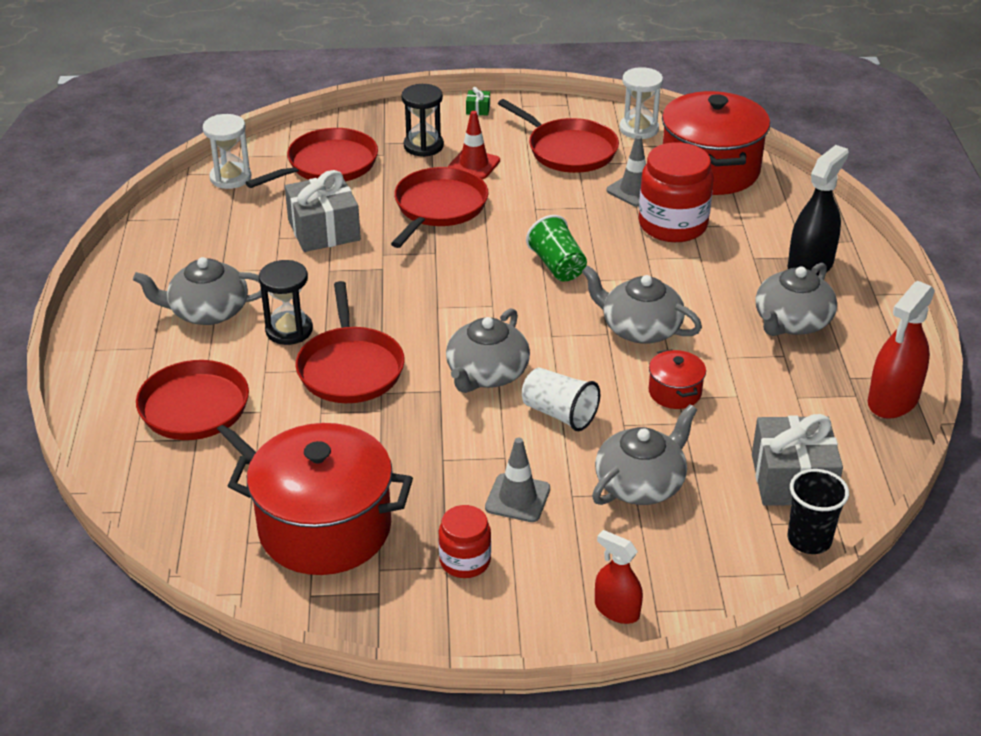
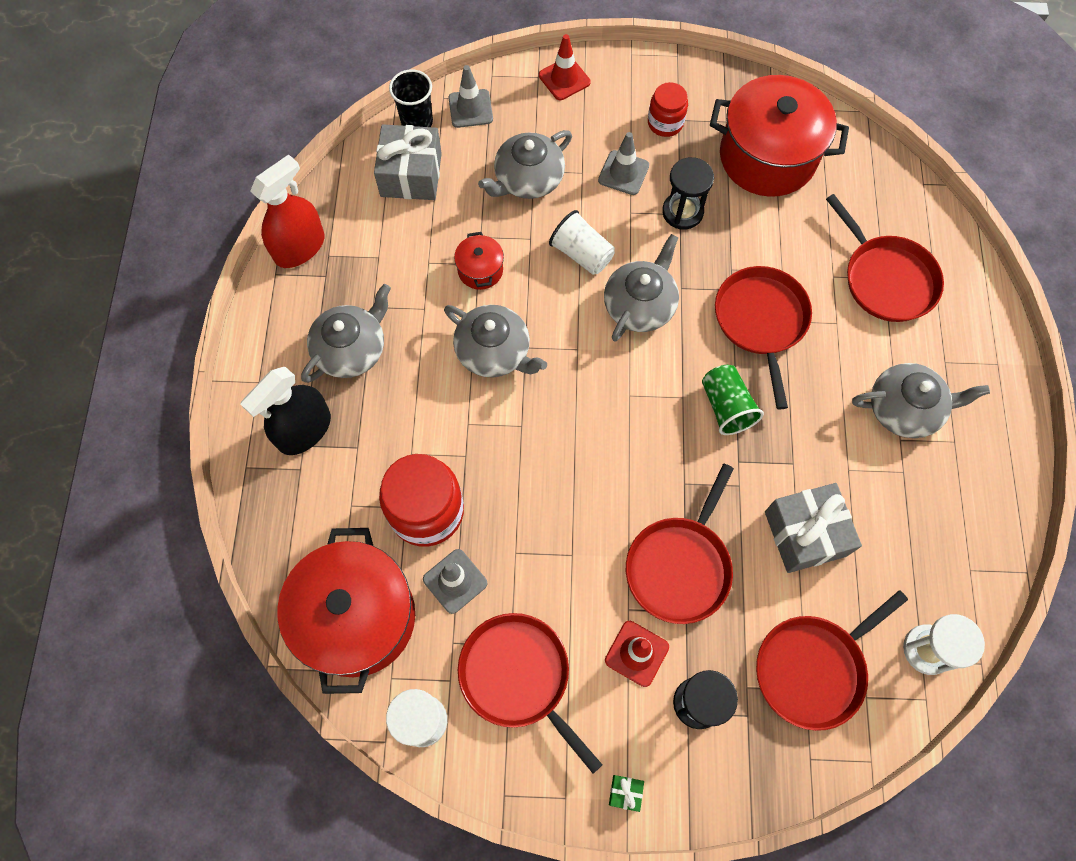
camera: 175 degrees left, 30 degrees up
(289, 330) = (822, 375): black hourglass -> black hourglass (682, 212)
(557, 266) = (559, 451): green cup -> green cup (726, 407)
(617, 610) = (564, 79): red spray bottle -> red traffic cone
(741, 561) = (470, 109): none -> grey traffic cone

